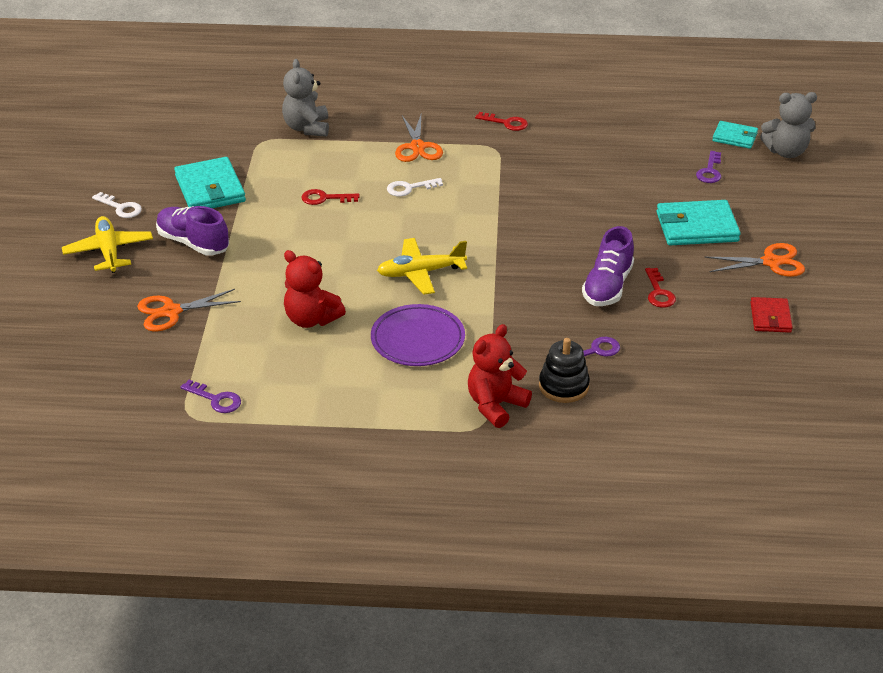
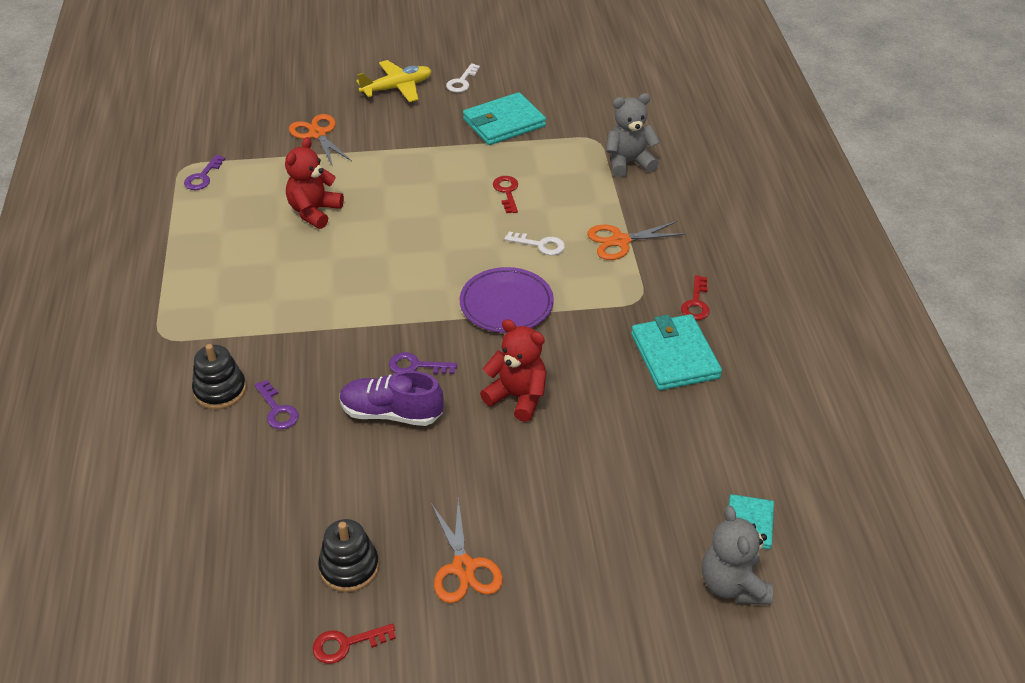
camera: 80 degrees right, 5 degrees up
(193, 243) = (418, 128): purple shoe -> none
(409, 188) = (540, 245): white key -> white key turned 135 degrees clockwise
(417, 340) = (288, 281): purple plate -> purple plate (506, 304)
(420, 273) = (395, 270): yellow plane -> none
(495, 405) = (191, 344): red teddy bear -> red teddy bear (517, 397)
(659, 292) = (385, 458): red key -> red key (346, 644)
(697, 227) = (524, 489): turquoise wallet -> turquoise wallet (675, 356)
(710, 171) = (654, 499): purple key -> purple key (416, 366)
(770, 317) = (349, 567): red wallet -> black stacking toy

